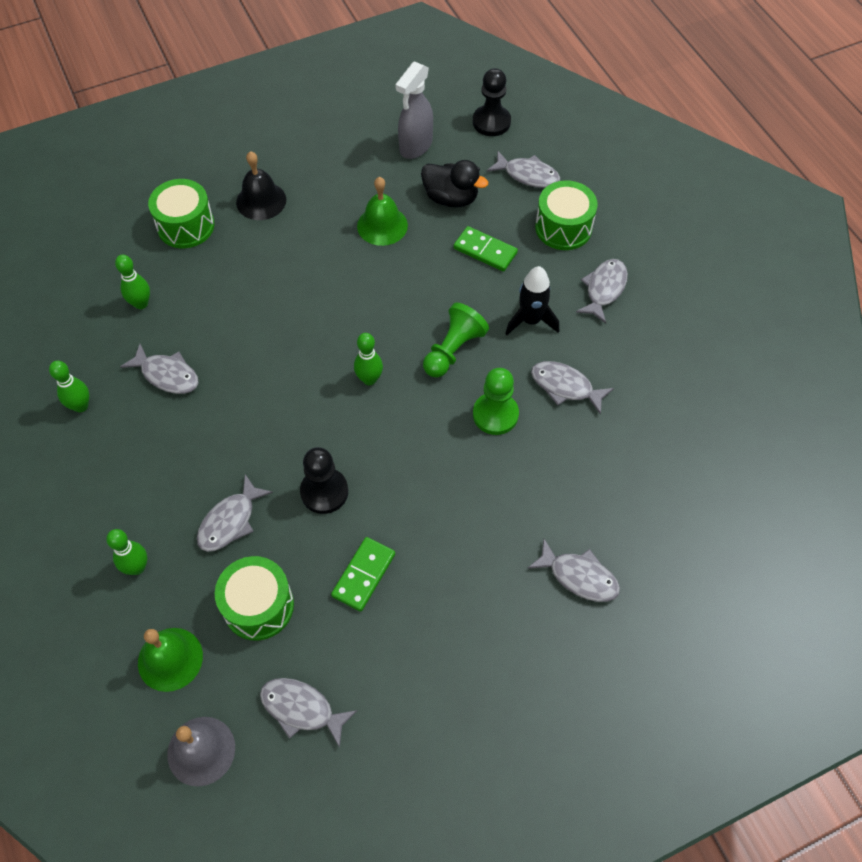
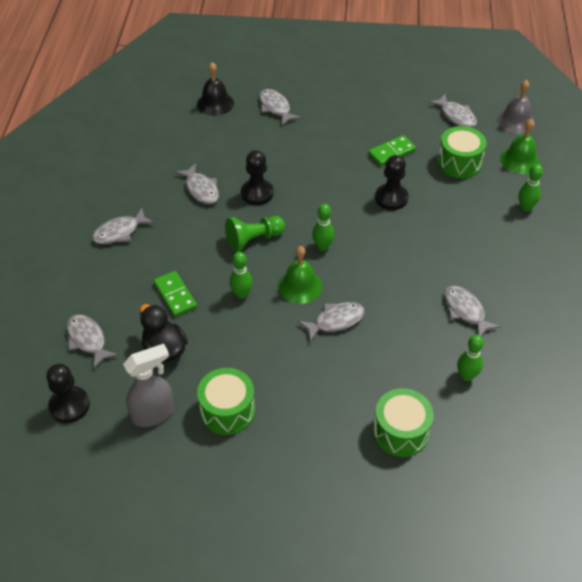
camera: 150 degrees left, 10 degrees down
(81, 406) = (538, 316): green bowling pin -> green bowling pin (241, 294)
(230, 521) = (458, 207): grey fish -> grey fish (335, 321)
(261, 201) = (322, 425): black bell -> black bell (215, 103)
(382, 225) = (236, 352): green bell -> green bell (300, 286)
(495, 414) = (257, 193): green pawn -> black pawn
(530, 320) = (186, 235): black rocket -> none
(563, 227) = (103, 286): green drum -> green drum (227, 410)

